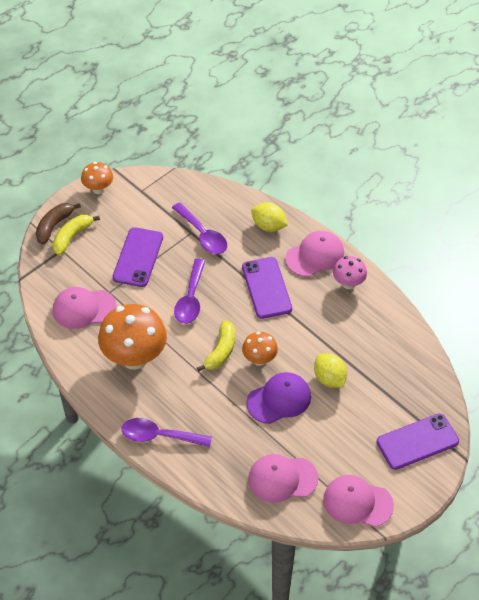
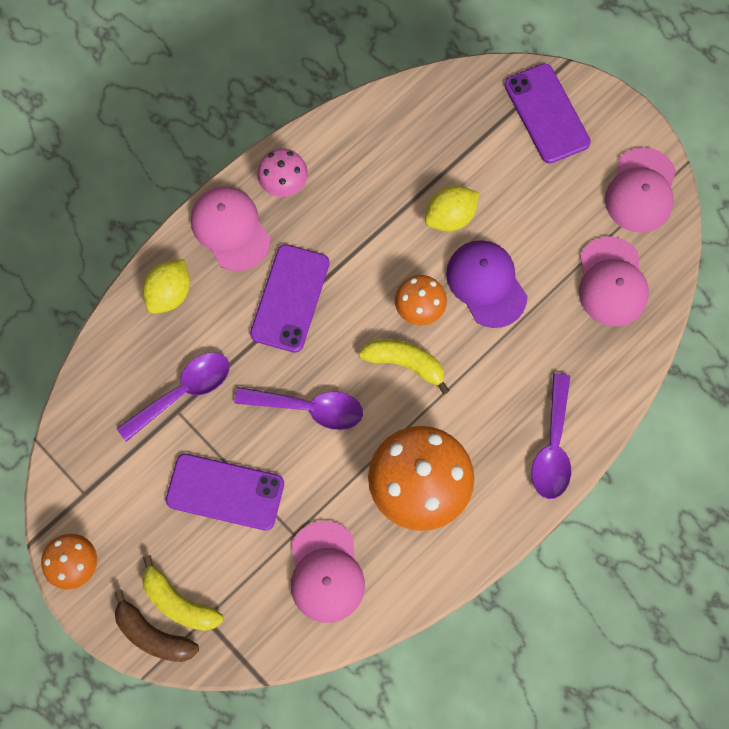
camera: 90 degrees left, 20 degrees up
(266, 288) = (290, 298): purple phone -> purple phone turned 60 degrees counterclockwise

